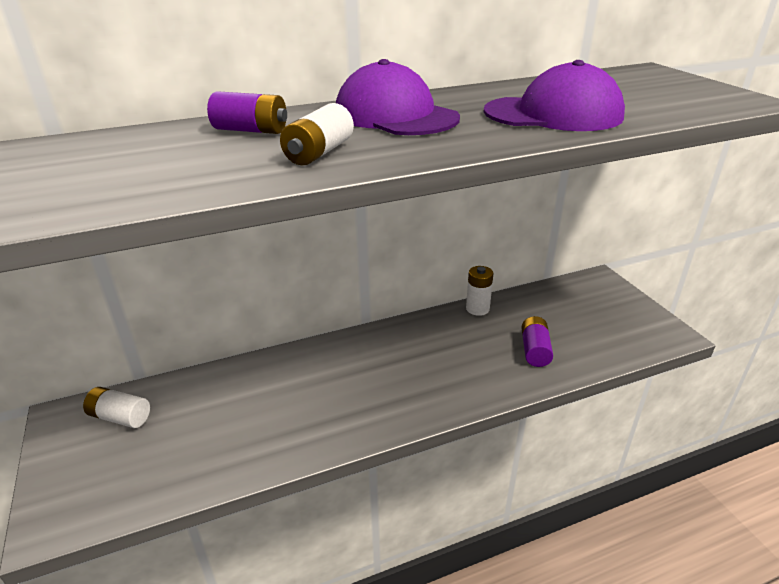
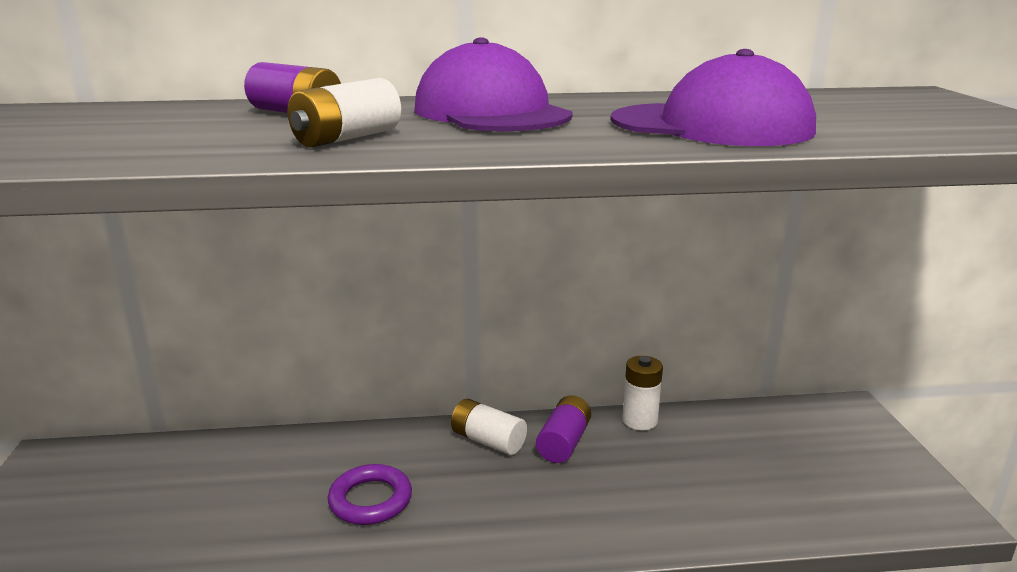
camera: 15 degrees right, 10 degrees down
(120, 417) = (109, 473): white battery -> white battery (488, 441)
(326, 397) = (370, 500): none -> purple ring
(534, 350) = (701, 493): purple battery -> purple battery (563, 442)

